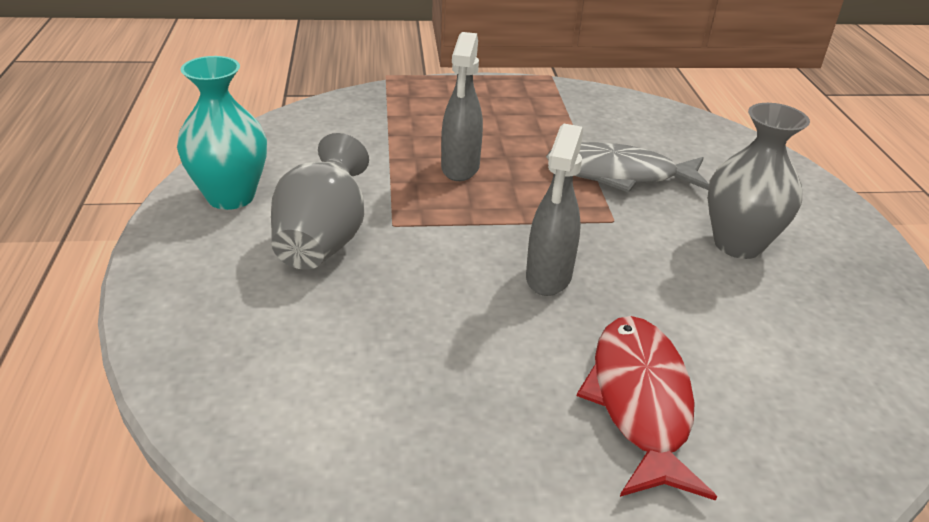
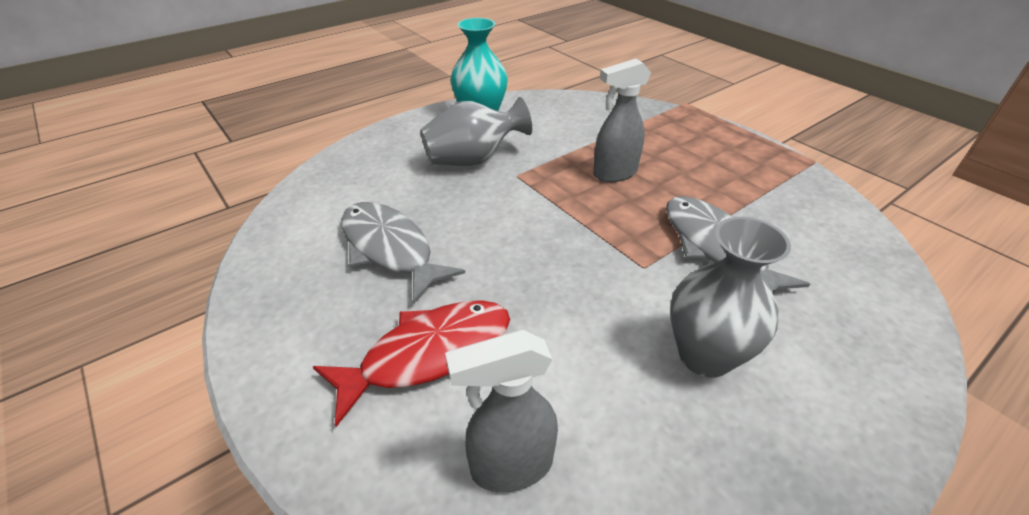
camera: 60 degrees right, 5 degrees up
(439, 371) = (390, 249): none -> grey fish
(548, 278) = (530, 259): grey spray bottle -> grey spray bottle (510, 466)

